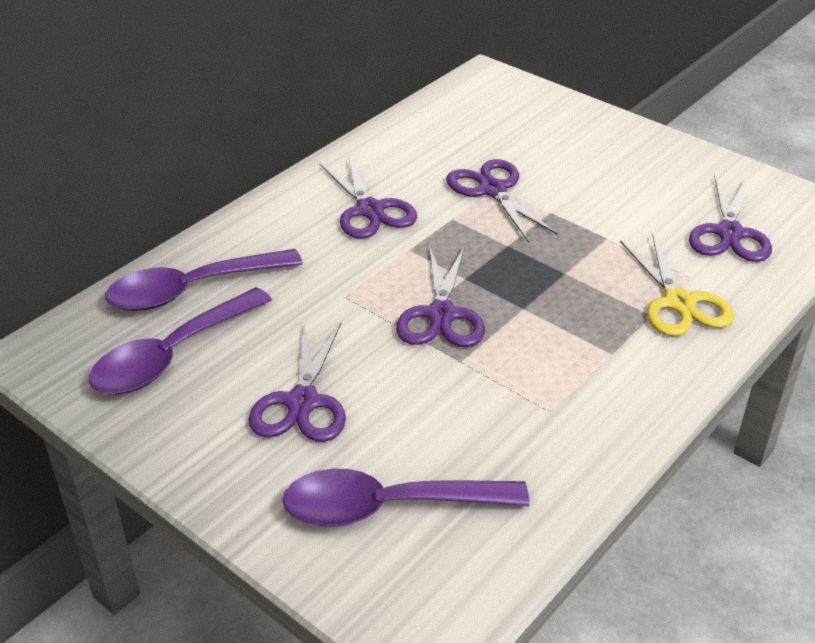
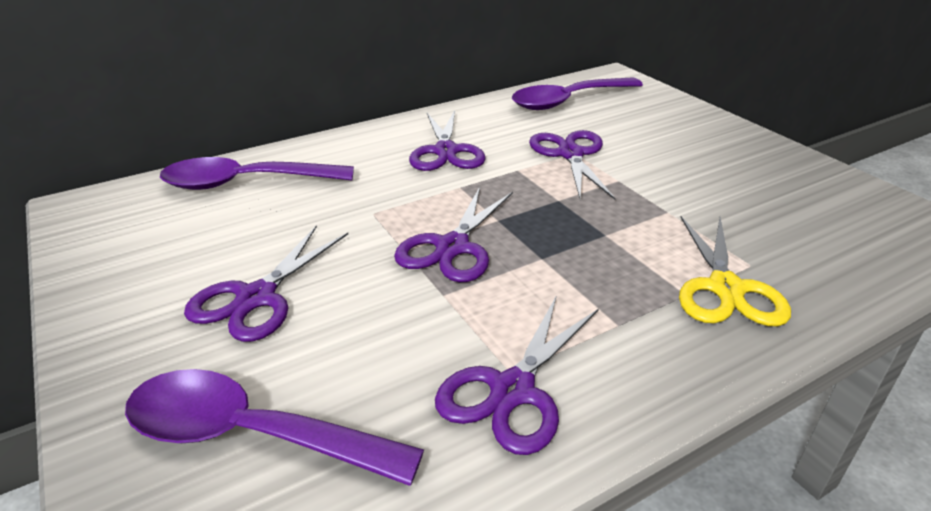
camera: 20 degrees right, 5 degrees down
(172, 355) = (181, 230): purple spoon -> purple spoon (568, 101)
(729, 233) = (814, 232): purple scissors -> purple scissors (512, 390)

